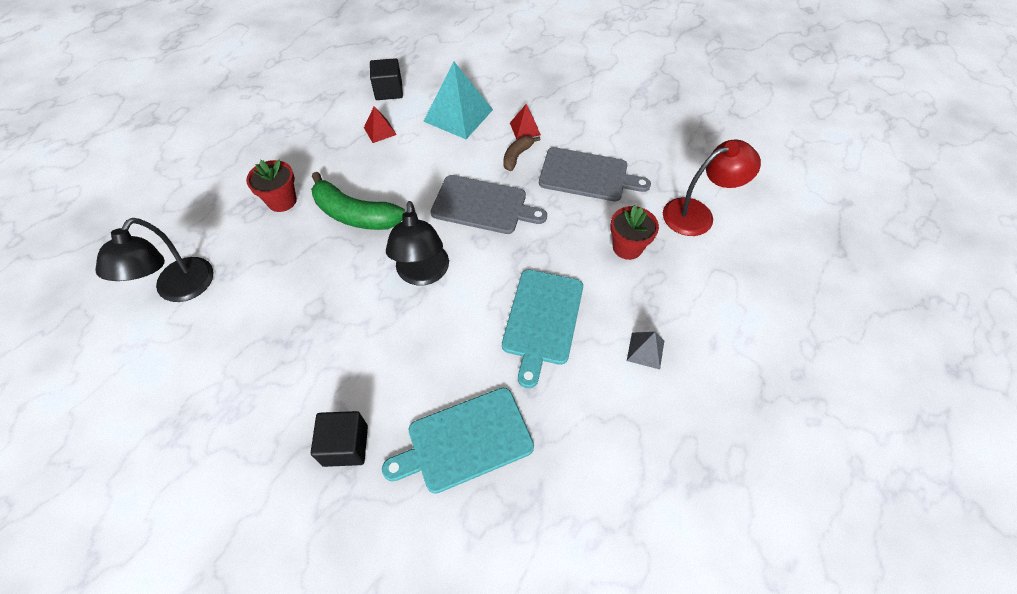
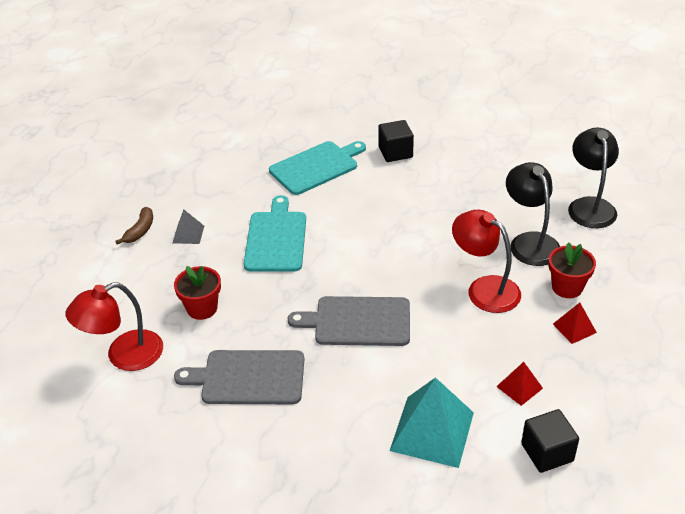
camera: 170 degrees right, 15 degrees down
(355, 214) = (484, 288): green banana -> red lamp
(423, 274) = (391, 252): black lamp -> black lamp (530, 242)
(517, 156) = (337, 386): brown banana -> brown banana (140, 231)
(525, 129) = (337, 428): red pyramid -> red pyramid (574, 328)

